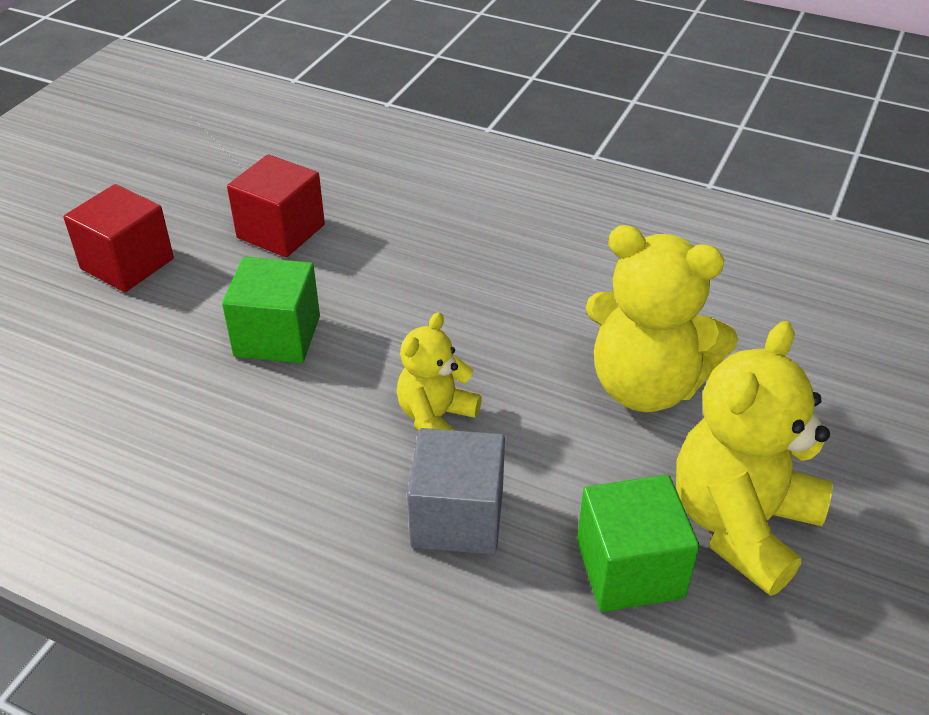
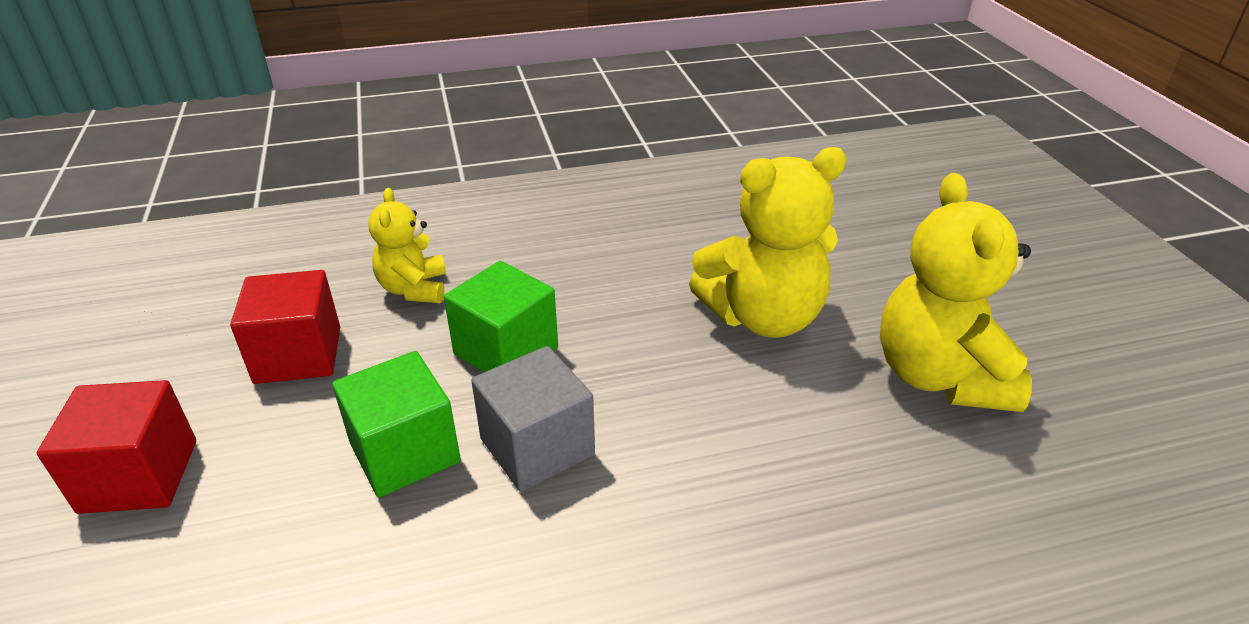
camera: 40 degrees left, 5 degrees down
(436, 418) = (638, 436): yellow teddy bear -> yellow teddy bear (414, 289)
(457, 517) = (754, 507): grey cube -> grey cube (537, 447)
(630, 569) = (917, 458): green cube -> green cube (506, 351)

